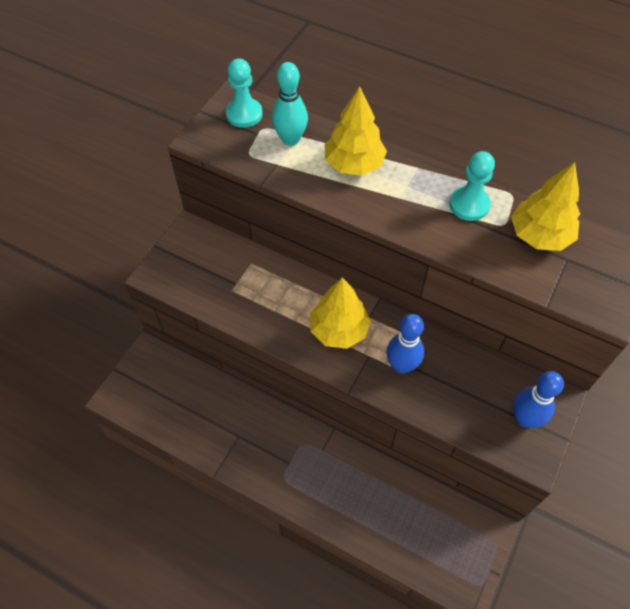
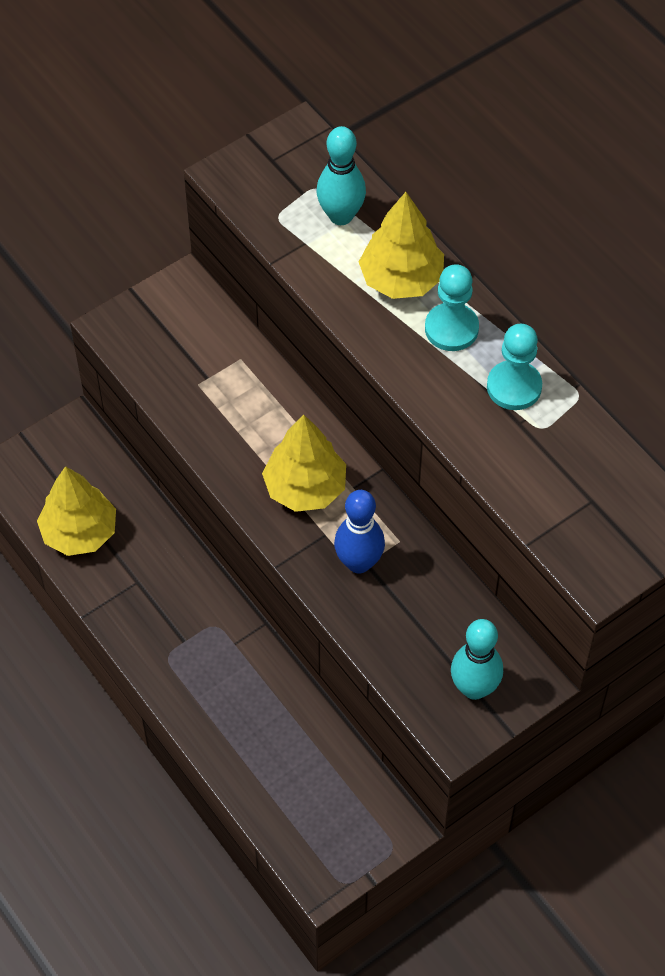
camera: 25 degrees right, 0 degrees up
(244, 114) = (301, 159): turquoise pawn -> turquoise pawn (451, 329)
(525, 419) = (474, 688): blue bowling pin -> turquoise bowling pin
(539, 235) = (577, 459): yellow tree -> yellow tree (79, 532)

